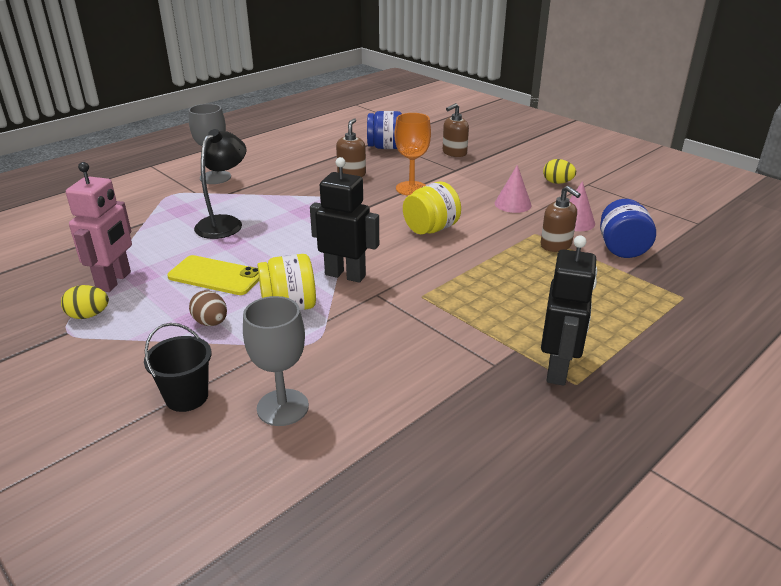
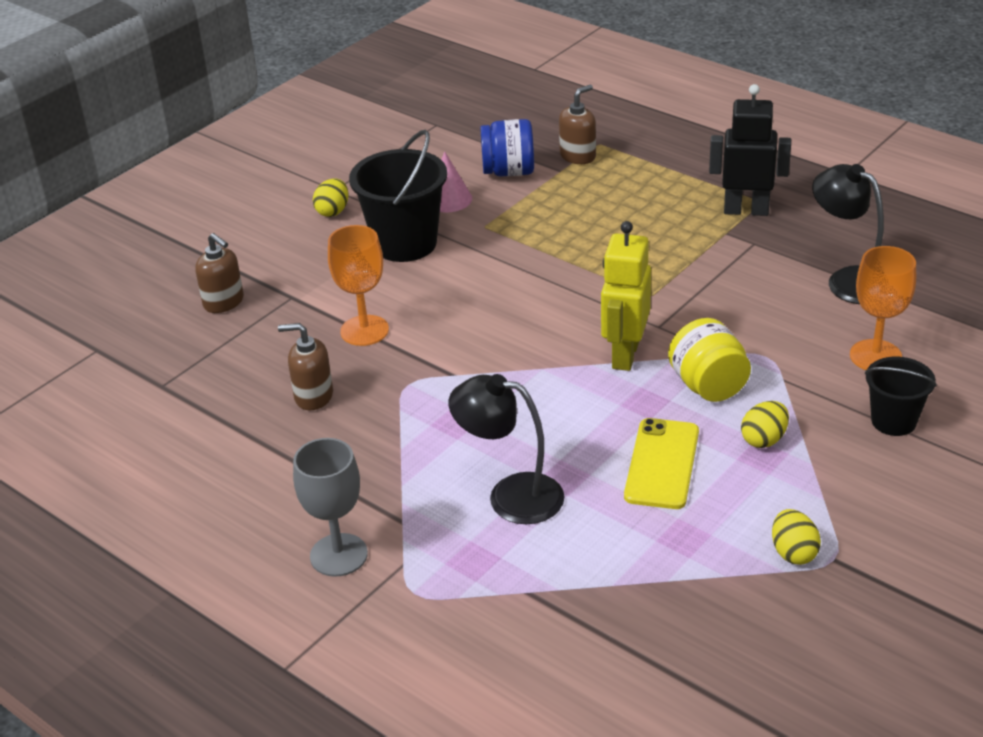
camera: 95 degrees left, 5 degrees up
(114, 281) = (707, 559): pink robot -> none
(211, 322) = (764, 439): brown egg -> yellow egg
(282, 407) = (875, 356): grey goblet -> orange goblet
(345, 275) = (624, 355): black robot -> yellow robot
(385, 147) = (197, 376): blue jar -> none
(414, 417) = (848, 280): none -> black lamp
(431, 229) = (489, 302): yellow jar -> none
(513, 204) = (405, 244): pink cone -> black bucket
(556, 245) = (511, 212): brown soap dispenser -> brown soap dispenser (578, 156)

